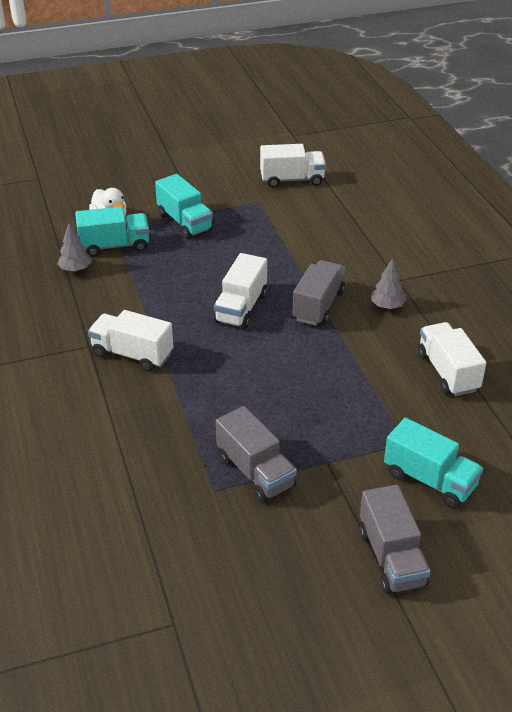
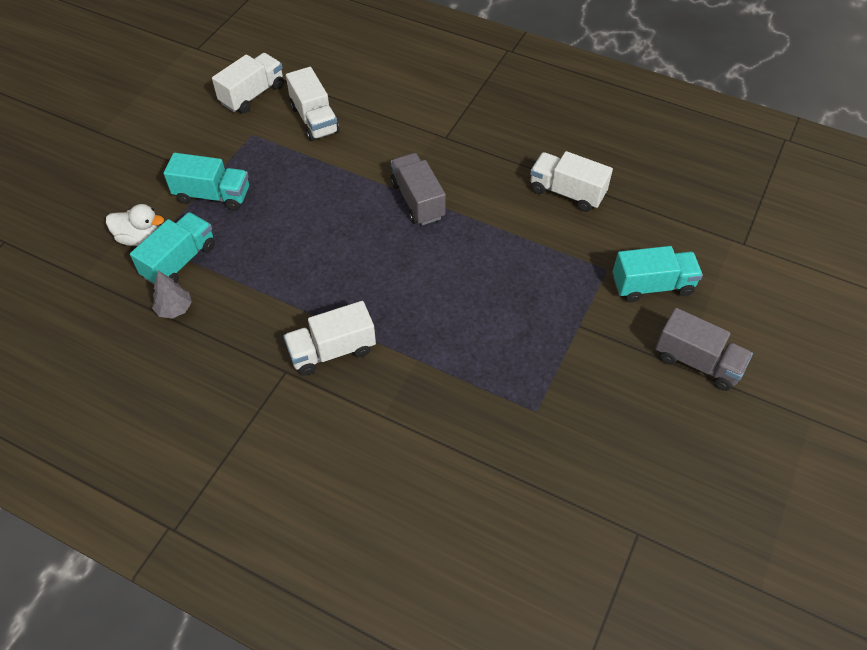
camera: 45 degrees left, 15 degrees up
(241, 308) = (363, 244): white truck -> white truck (314, 119)
(255, 472) = (544, 373): grey truck -> none
(387, 306) = (465, 165): grey tree -> none

